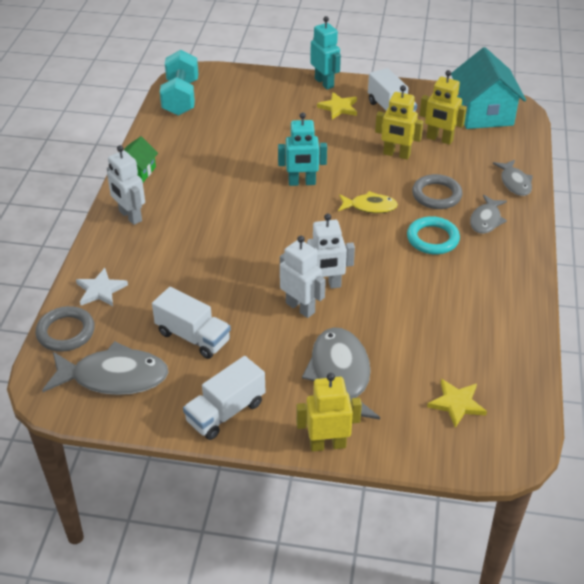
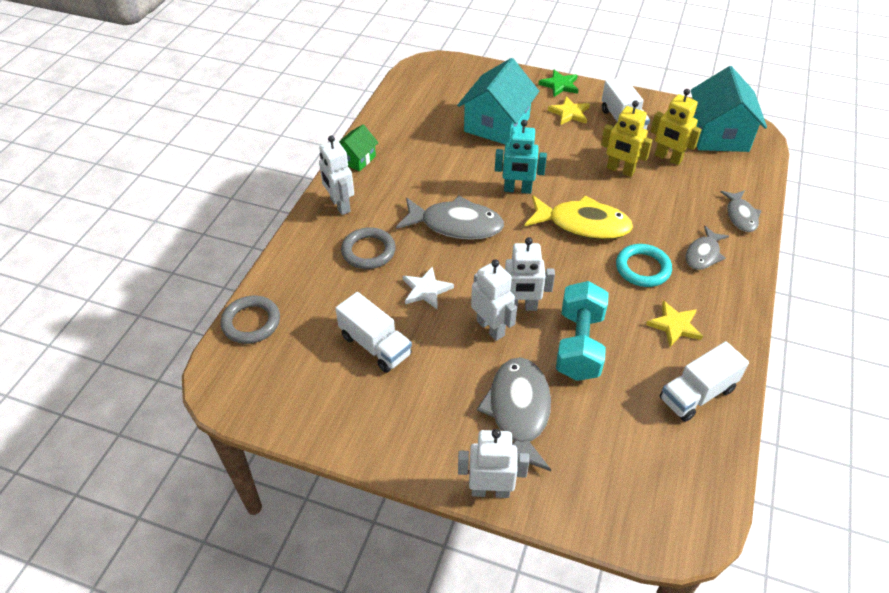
camera: 10 degrees right, 5 degrees up
(100, 290) = (295, 281): white star -> white star (426, 290)
(114, 377) = (287, 379): grey fish -> grey fish (456, 225)
(181, 98) = (414, 86): turquoise dumbbell -> turquoise dumbbell (579, 345)
(225, 412) = (391, 435): white truck -> white truck (697, 394)
(270, 125) = (497, 124): none -> turquoise house
(324, 83) = (559, 85): turquoise robot -> green star
(327, 444) = (490, 490): yellow robot -> white robot
(370, 207) = (583, 224): yellow fish -> yellow fish, size x1.71
(436, 195) = (655, 220): grey ring -> grey ring (368, 251)
(456, 404) = (637, 464): yellow star -> yellow star (674, 325)

